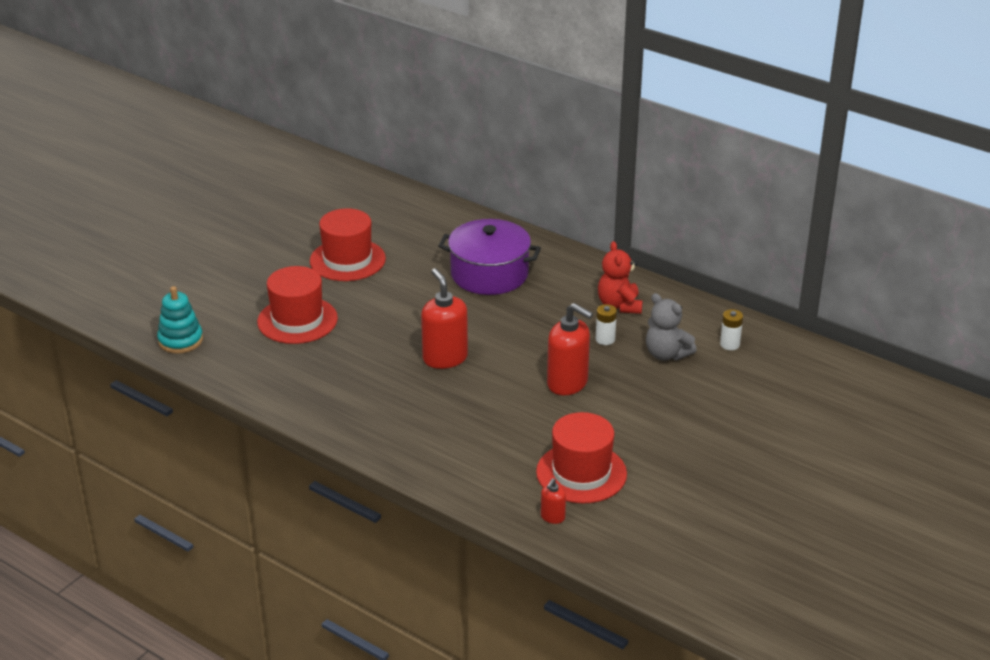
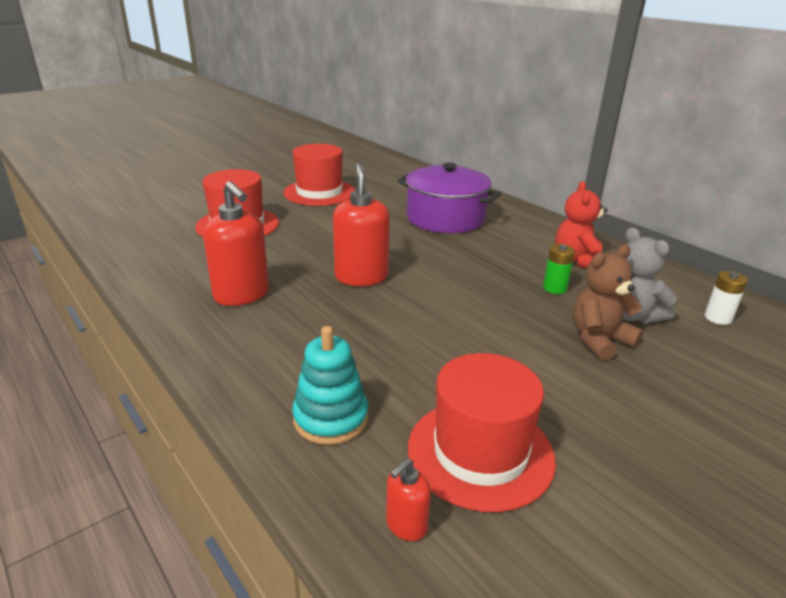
camera: 15 degrees right, 5 degrees down
(180, 340) = (117, 224): turquoise stacking toy -> turquoise stacking toy (331, 418)
(568, 383) = (496, 325): red soap dispenser -> red soap dispenser (242, 295)
(605, 339) = (555, 288): white battery -> green battery
(644, 381) = (599, 340): none -> brown teddy bear

